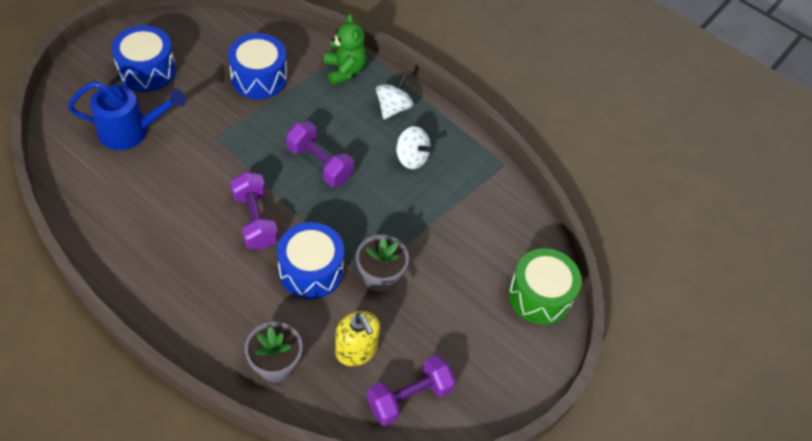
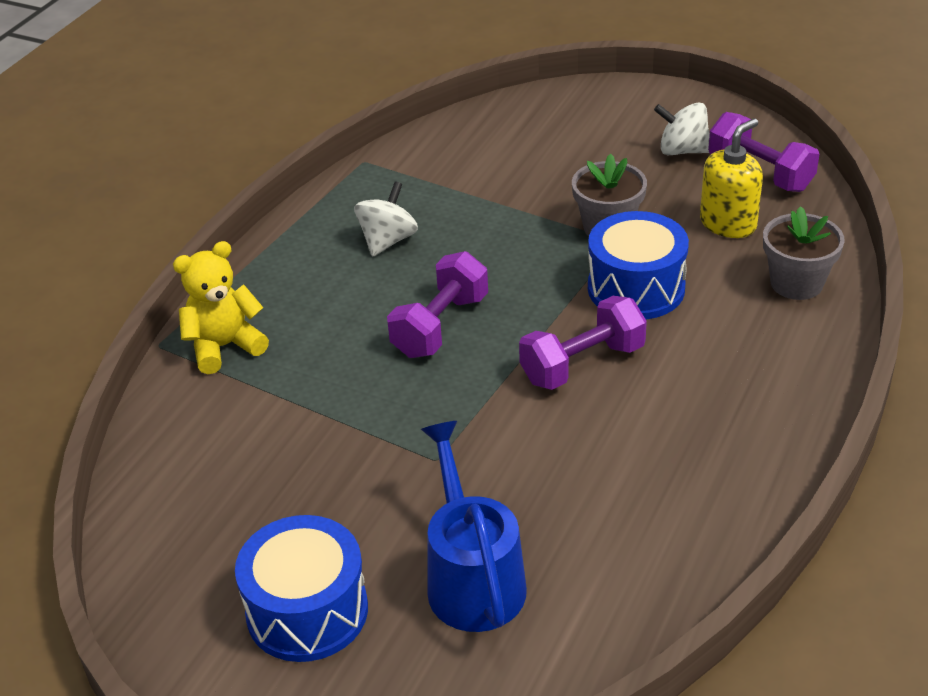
camera: 95 degrees left, 15 degrees down
(259, 78) = (276, 444): blue drum -> none
(344, 70) = (224, 346): green teddy bear -> yellow teddy bear
(393, 108) = (293, 278): white spinning top -> white spinning top (682, 150)
(540, 296) = (560, 107): green drum -> none

